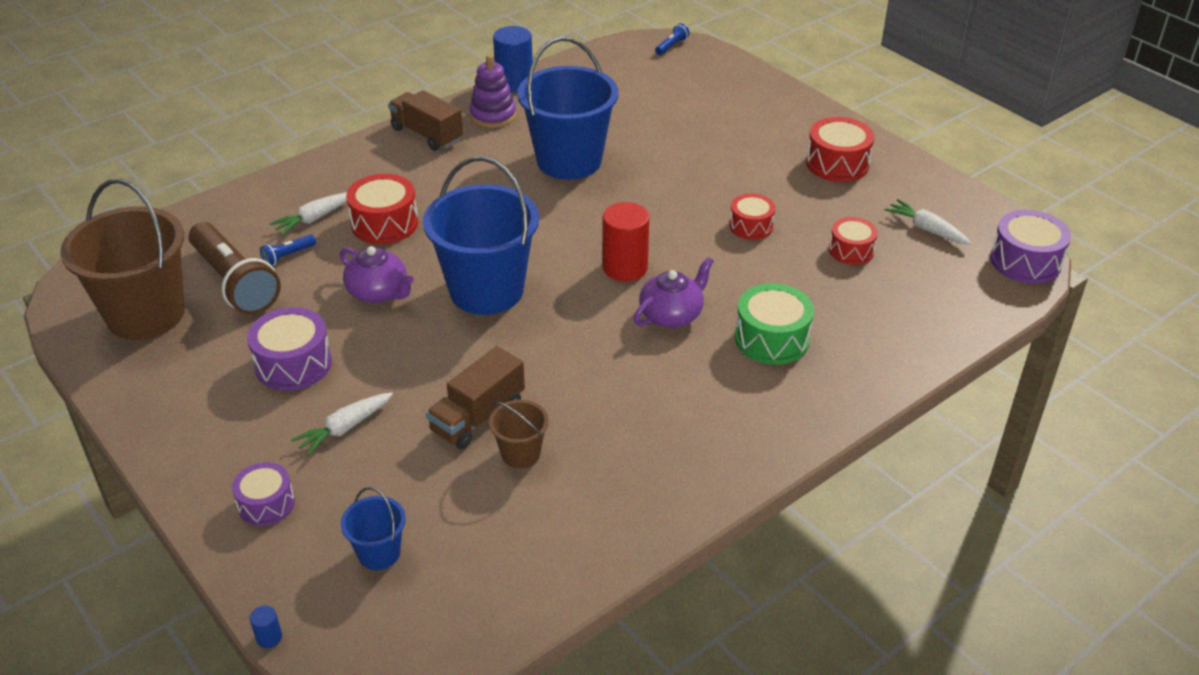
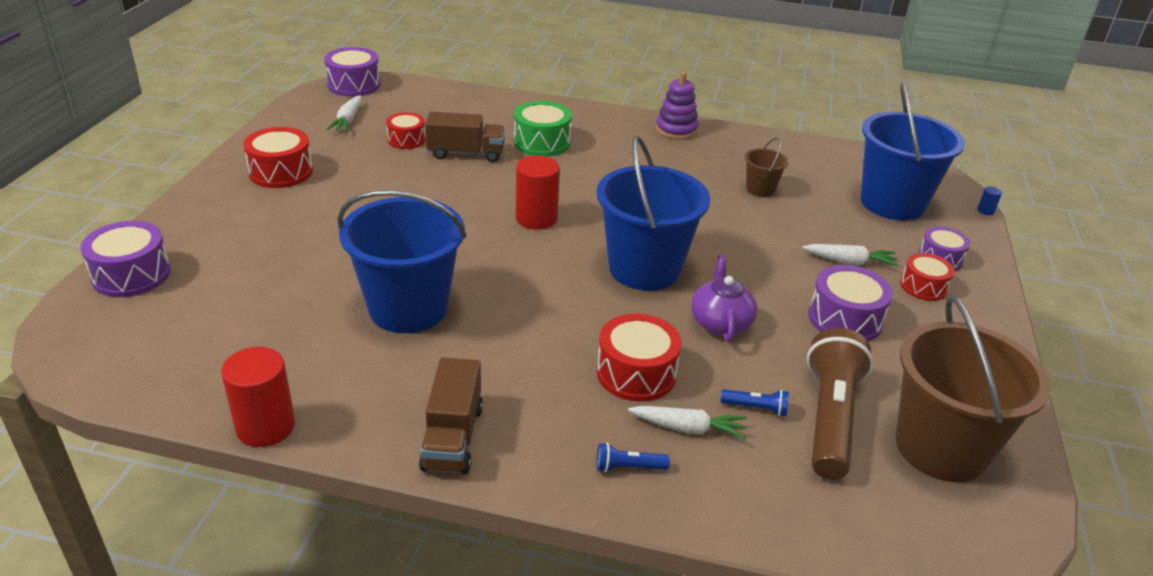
camera: 130 degrees left, 5 degrees down
(379, 553) = (892, 203): blue bucket -> blue bucket, size x2.19
(478, 417) = (759, 216): brown truck -> brown truck (466, 153)
(493, 115) = (362, 405): purple stacking toy -> purple stacking toy (676, 130)
(514, 83) = (265, 427): blue cylinder -> red cylinder
(671, 46) = (74, 338): blue flashlight -> blue flashlight (628, 467)
(672, 315) = (565, 182): purple teapot -> none
(728, 74) = (131, 275): none -> purple drum
(751, 226) = (418, 184): red drum -> red drum (923, 287)

